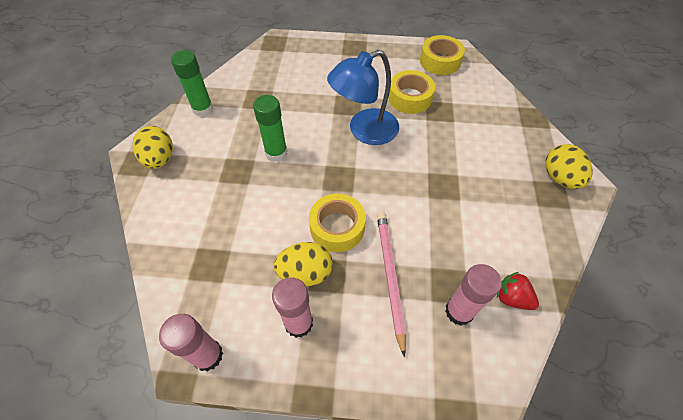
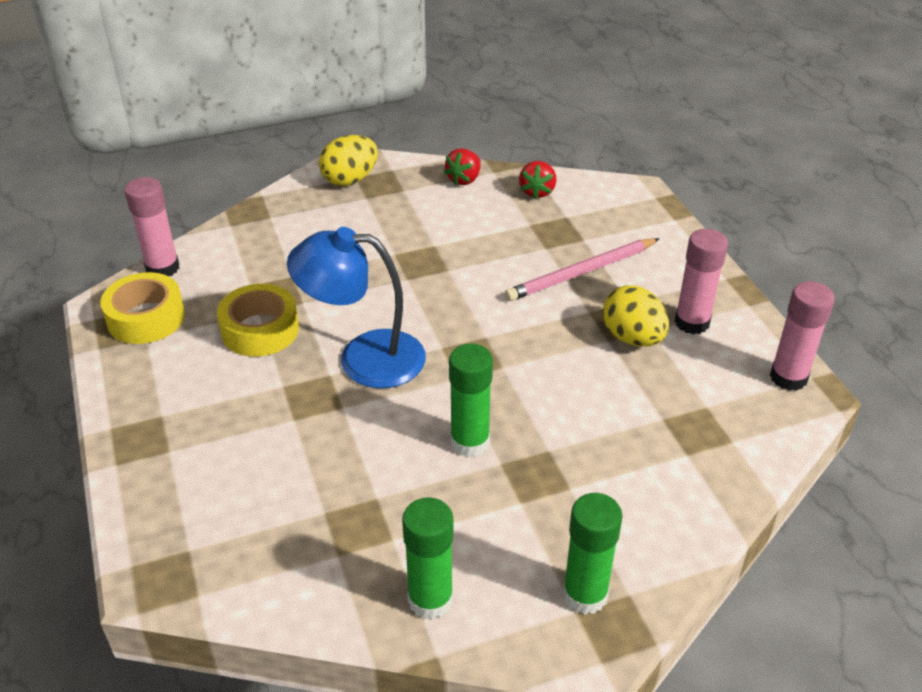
camera: 115 degrees left, 15 degrees down
(160, 159) = (585, 595): yellow egg -> green glue stick
(337, 227) = (551, 332): yellow tape -> none
(364, 131) = (364, 358): blue lamp -> blue lamp turned 150 degrees clockwise
(459, 311) = (580, 220): pink glue stick -> pink glue stick (162, 268)
(544, 250) = (464, 179): none -> red strawberry

